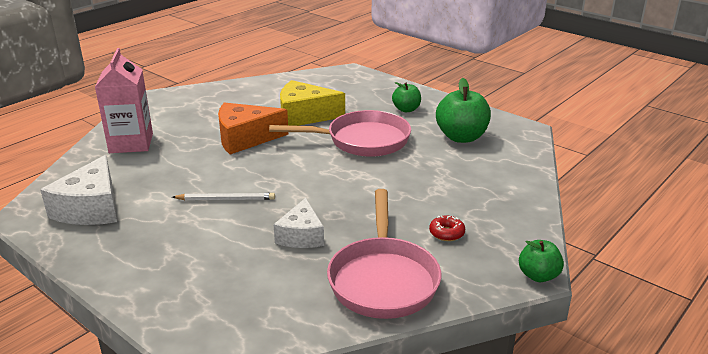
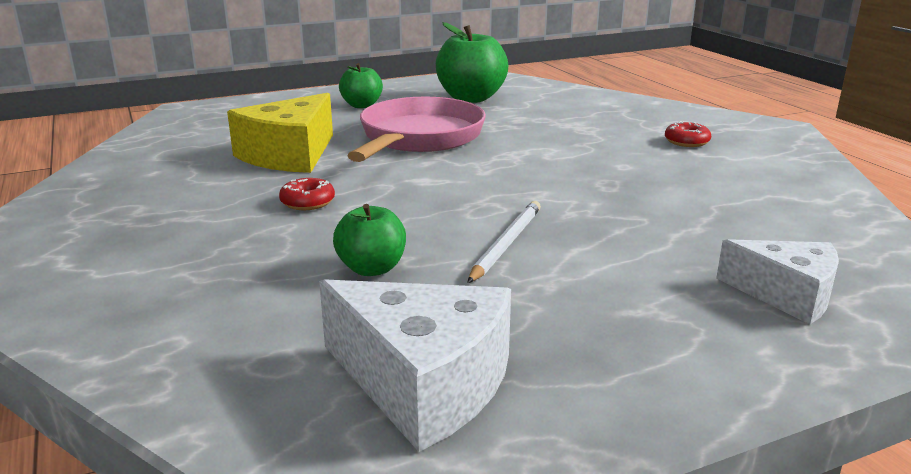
camera: 65 degrees left, 5 degrees down
(131, 143) = (168, 306): pink carton -> none
(245, 138) = (307, 202): orange cheese -> red donut
(301, 236) = (653, 209): white cheese -> white cheese (786, 295)
(383, 279) = (775, 184): pink pan -> none
(538, 276) = (784, 126): green apple -> green apple (372, 268)

